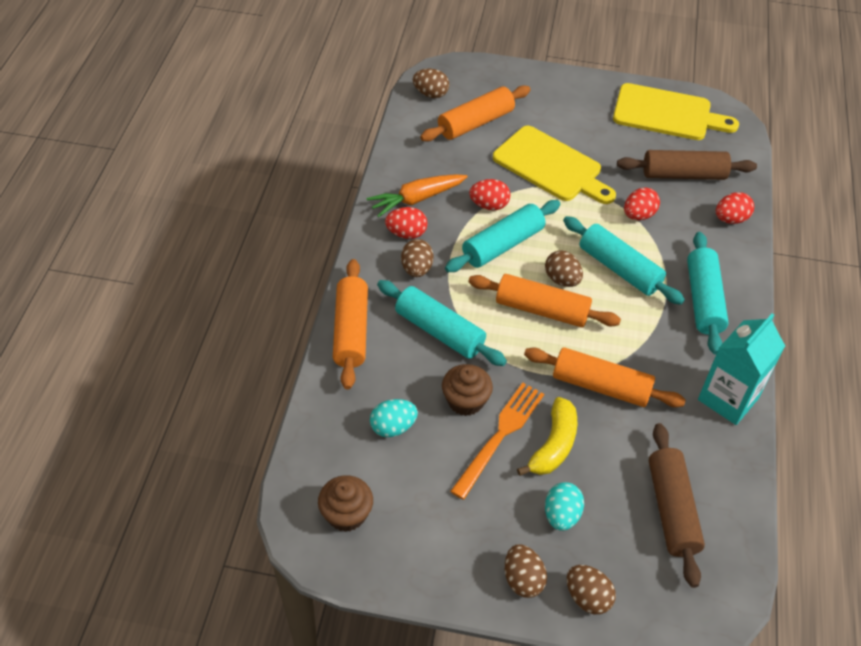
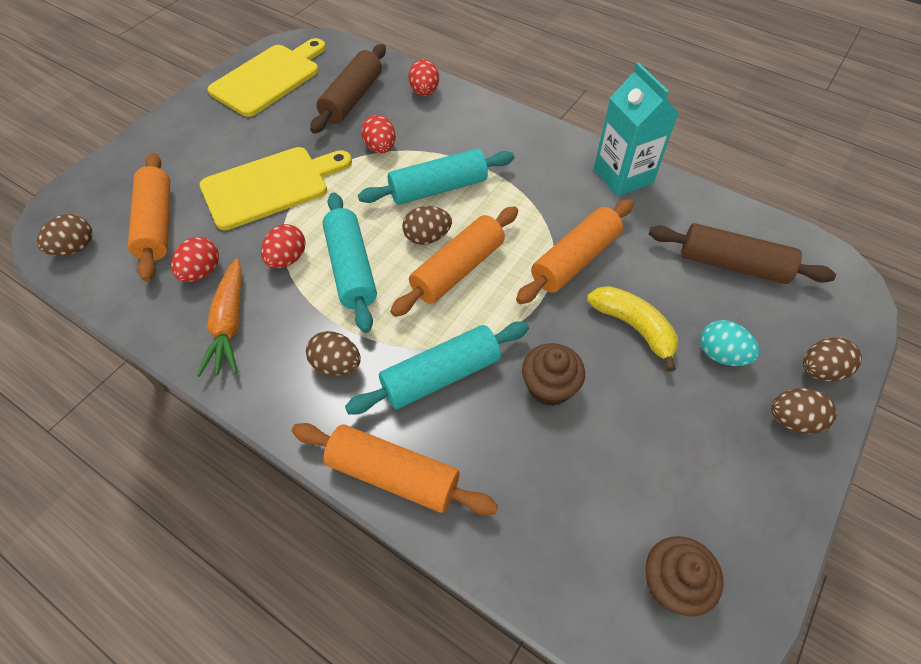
camera: 65 degrees left, 5 degrees up
(393, 427) = (560, 478): turquoise egg -> none
(406, 233) = (275, 355): red egg -> red egg (201, 272)
(500, 435) = (606, 370): orange fork -> none
(703, 300) = (506, 146): turquoise rolling pin -> none

